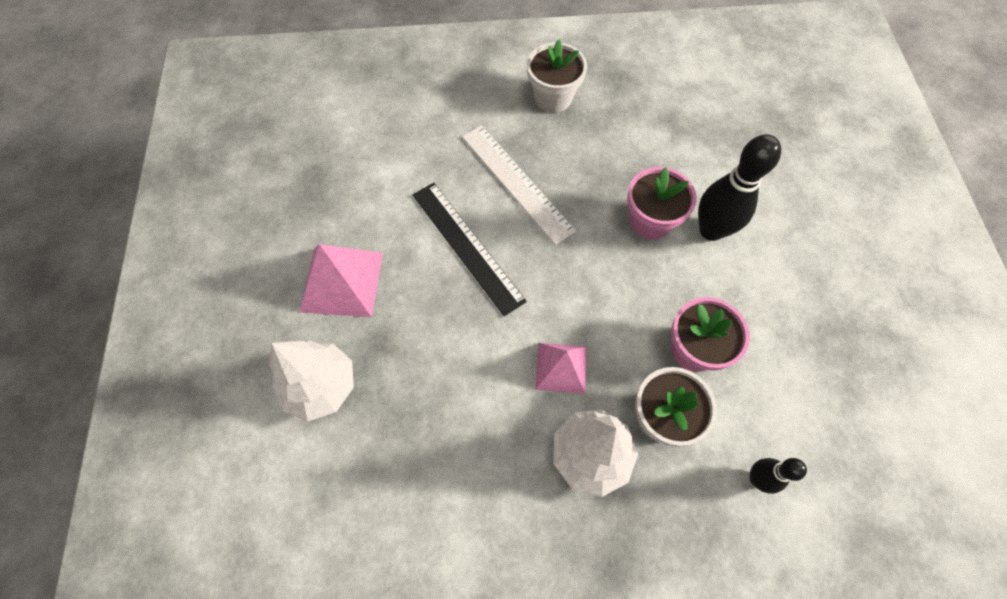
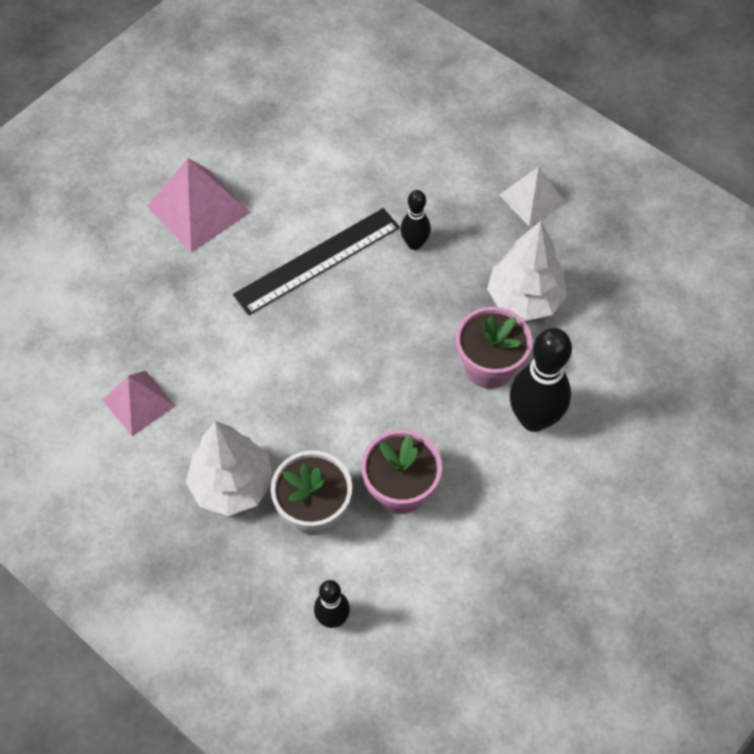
camera: 45 degrees right, 5 degrees down
(321, 386) = (107, 270): white tree -> white tree (524, 299)
(467, 246) = (317, 260): black ruler -> black ruler turned 45 degrees clockwise
(516, 182) = (414, 244): white ruler -> black bowling pin
(553, 97) = (532, 199): white flower pot -> white pyramid
(561, 367) = (283, 408): pink pyramid -> pink pyramid (138, 402)

